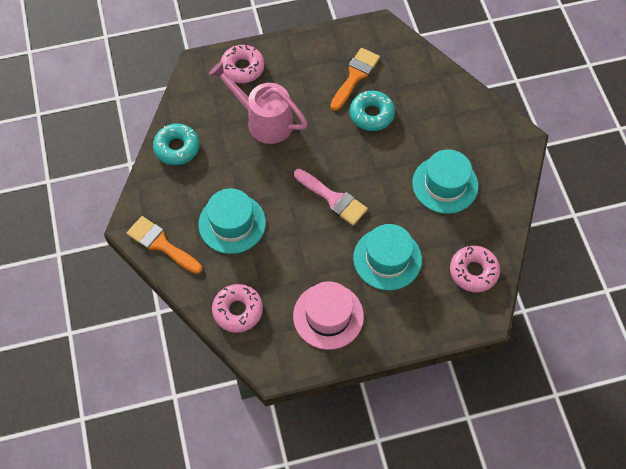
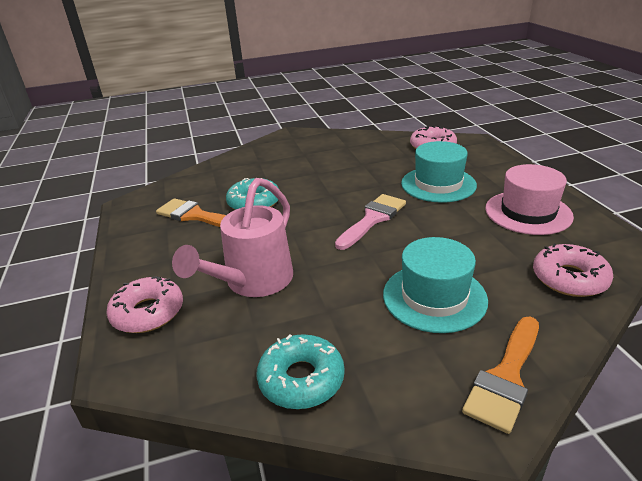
camera: 90 degrees left, 30 degrees down
(445, 184) = (342, 161): turquoise hat -> none

